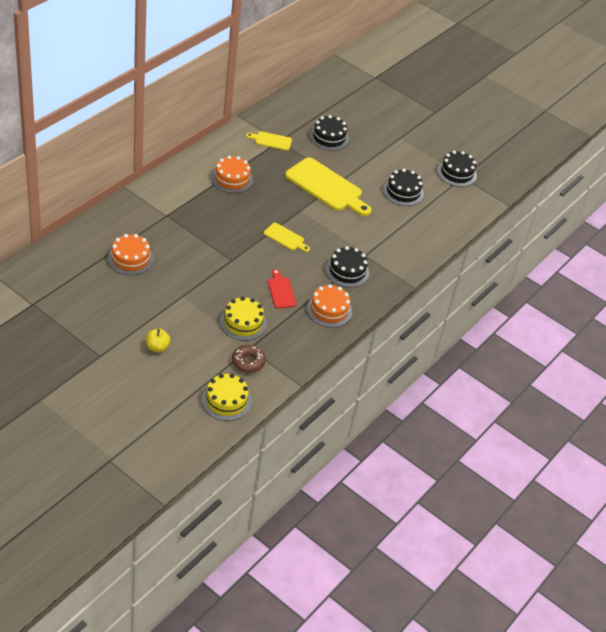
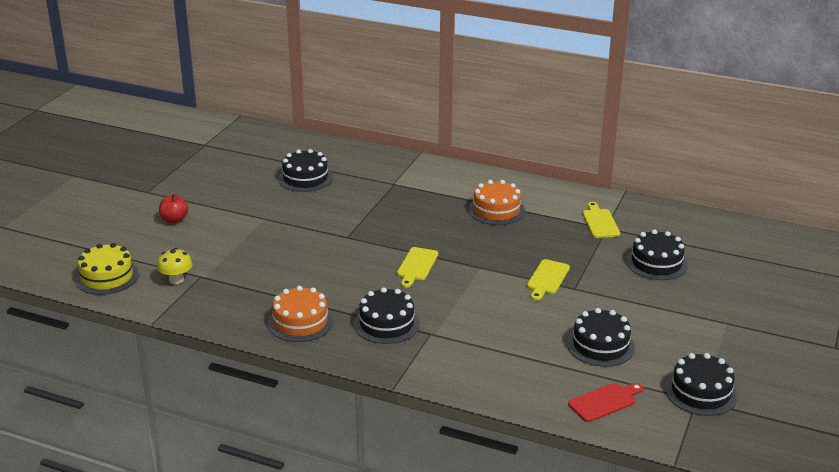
camera: 80 degrees right, 15 degrees down
(130, 259) = (305, 178): orange cake -> black cake
(157, 347) = (174, 220): yellow apple -> red apple
(243, 323) = (241, 264): yellow cake -> none
(248, 362) = (176, 279): brown donut -> yellow mushroom
(281, 291) = (313, 280): red cutting board -> red cutting board (604, 402)
(326, 187) = (547, 279): yellow cutting board -> yellow cutting board, size x0.49

